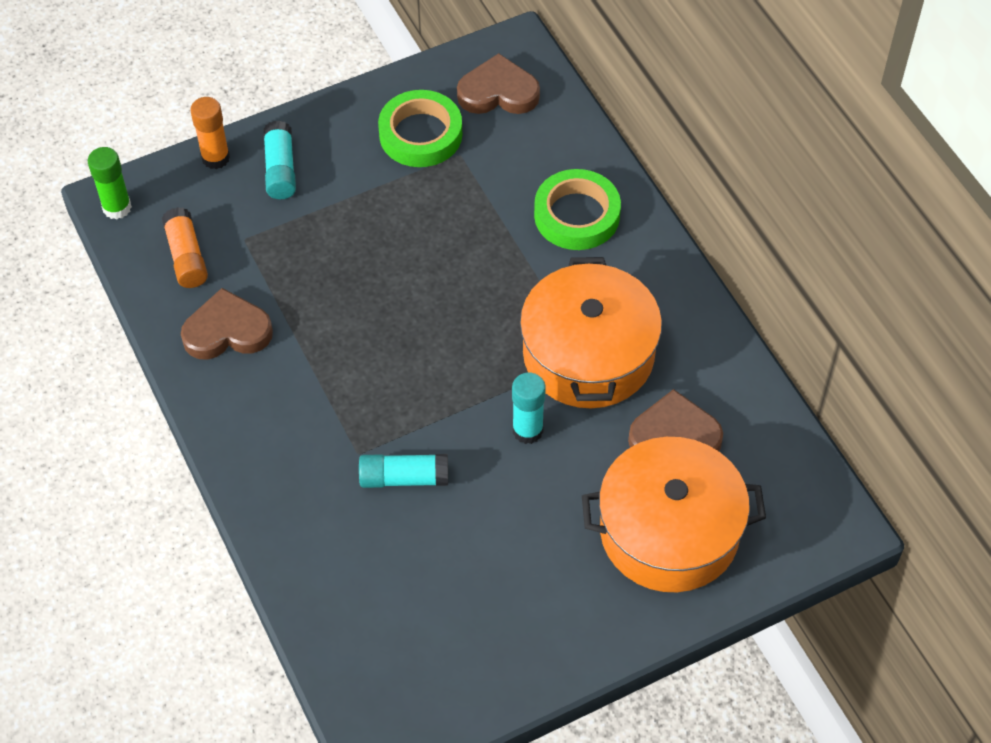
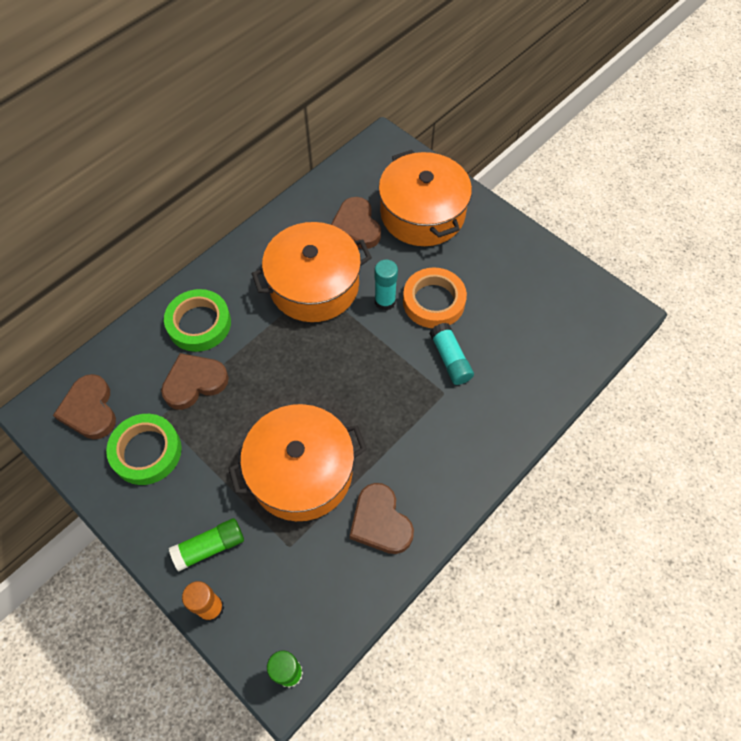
camera: 110 degrees left, 5 degrees up
(186, 257) = (322, 586): orange glue stick -> none
(280, 169) = (210, 547): turquoise glue stick -> green glue stick
(325, 271) = (301, 472): none -> orange pot
(491, 194) = (194, 382): none -> brown heart
(504, 490) = (433, 301): none -> orange tape

